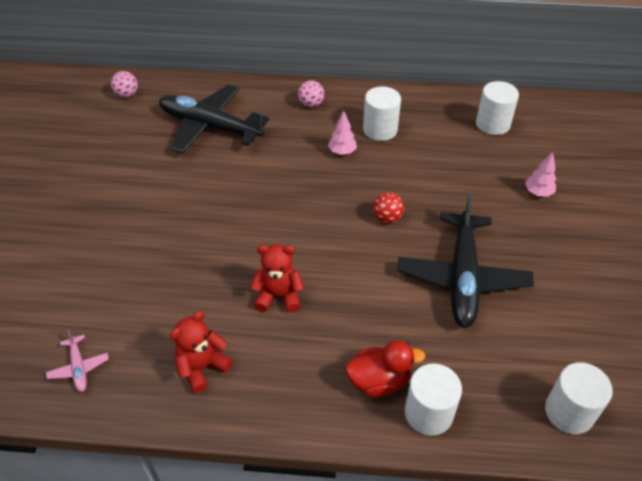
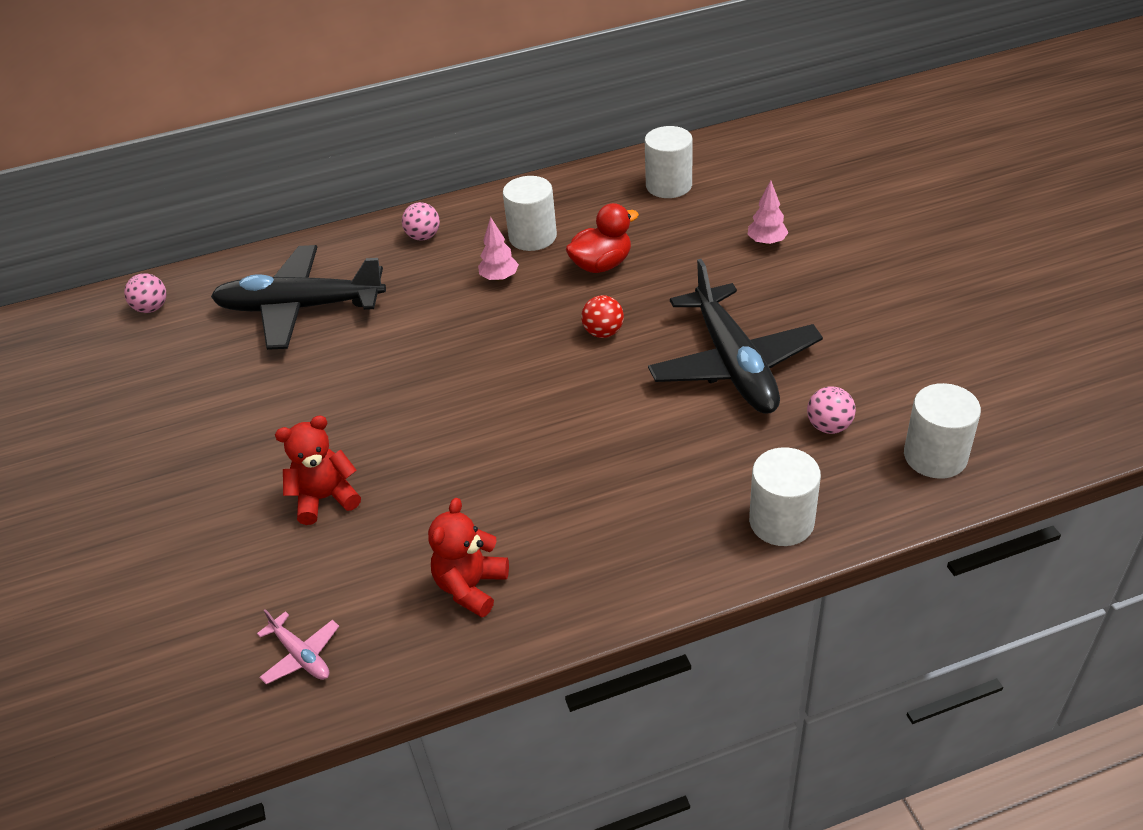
camera: 20 degrees left, 5 degrees down
(278, 296) = (520, 469): red teddy bear -> red teddy bear (325, 498)
(379, 381) = (703, 512): red duck -> red duck (601, 265)
(503, 354) = (829, 426): none -> pink ball

